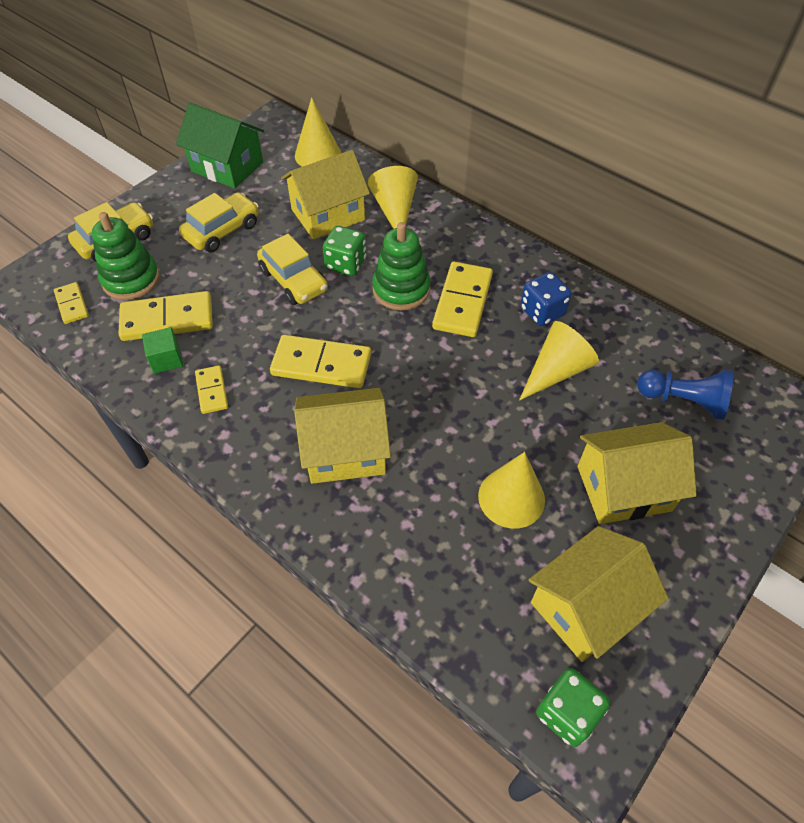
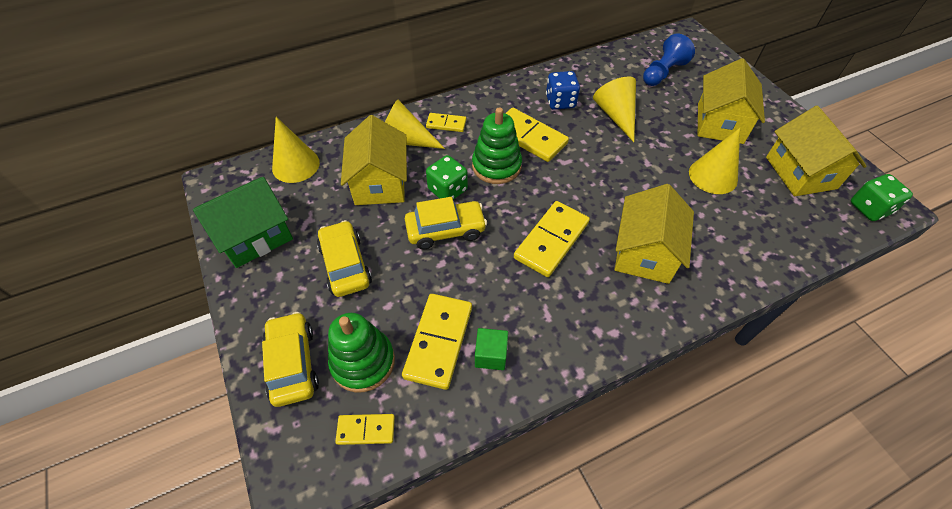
camera: 65 degrees left, 0 degrees up
(212, 391) = (546, 327): yellow domino -> yellow domino (446, 124)

